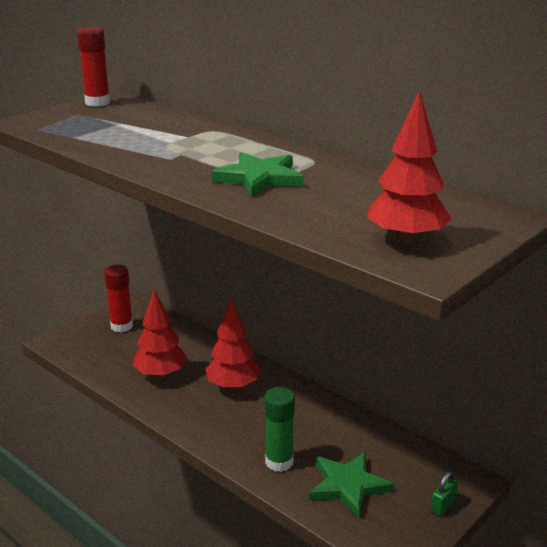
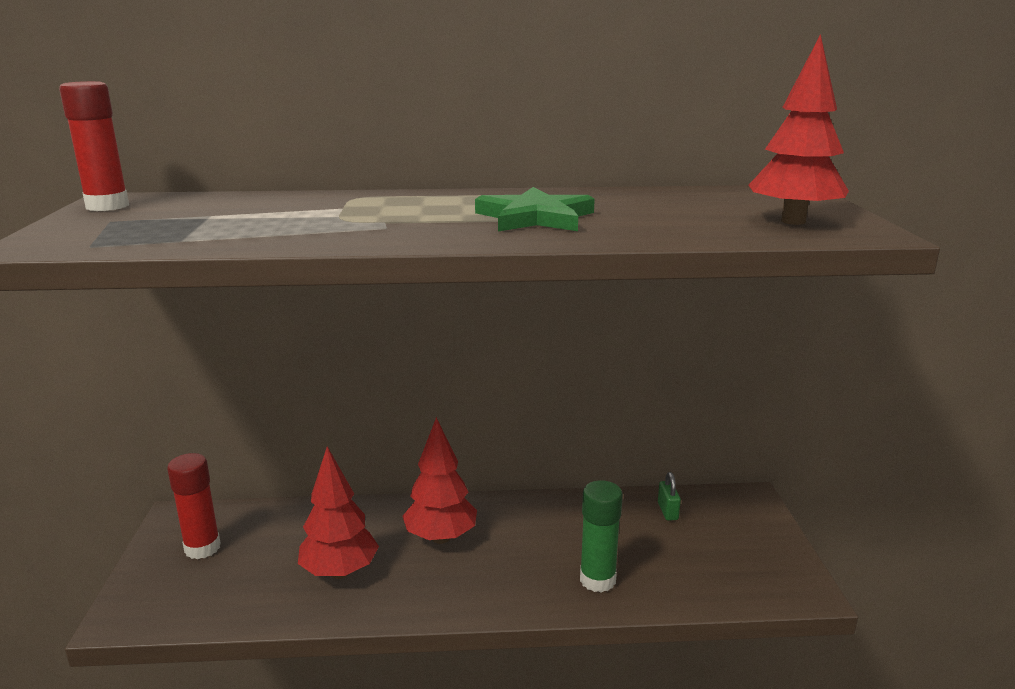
camera: 45 degrees left, 5 degrees down
(348, 486) = (682, 561): green star -> none
(443, 505) = (765, 529): green padlock -> green padlock (667, 511)

